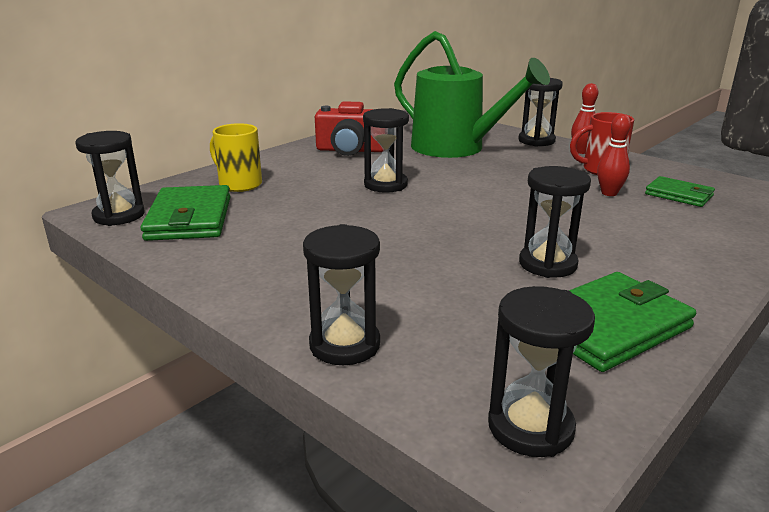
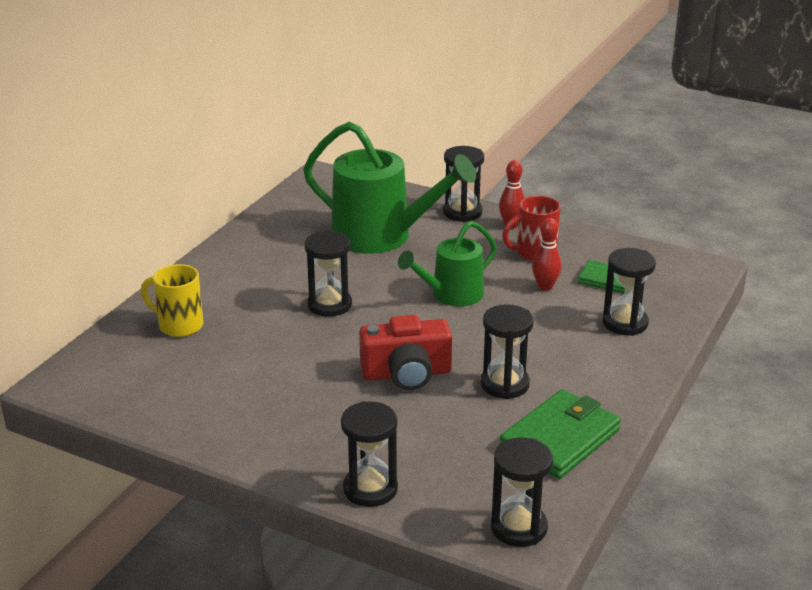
camera: 15 degrees left, 5 degrees up
(119, 215) = (85, 387): black hourglass -> black hourglass (625, 323)
(189, 218) = (160, 380): green wallet -> none
(351, 150) = (270, 254): red camera -> red camera (406, 374)
(509, 190) = (452, 295): none -> green watering can

